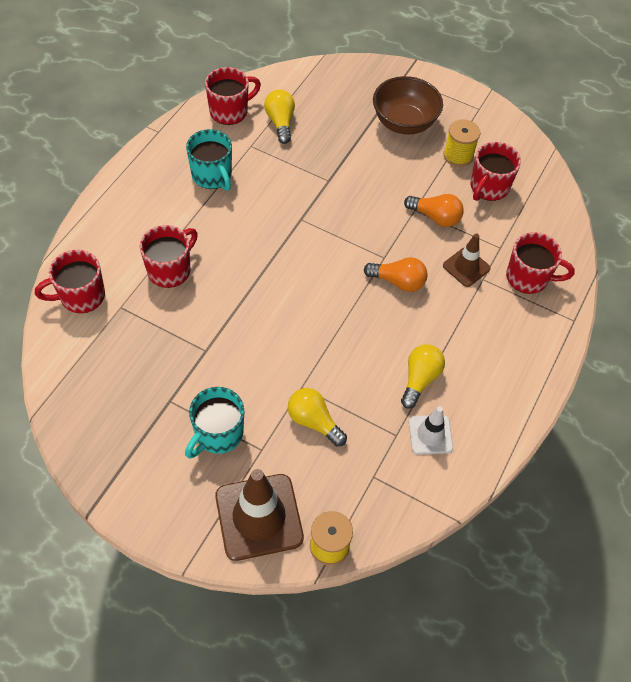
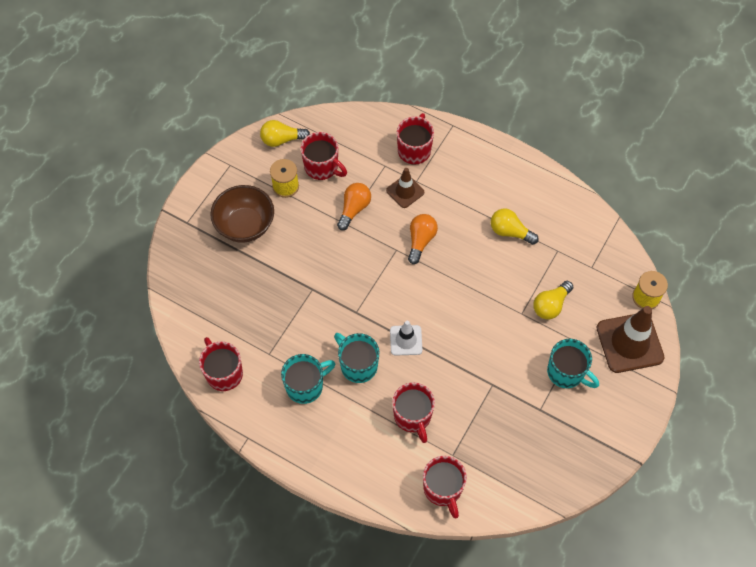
camera: 85 degrees left, 5 degrees up
(170, 270) = (413, 416): red mug -> red mug turned 150 degrees counterclockwise
(235, 220) = (358, 365): none -> turquoise mug
(280, 122) = (240, 328): yellow light bulb -> yellow light bulb (281, 139)
(430, 434) = (555, 228): white traffic cone -> white traffic cone (406, 340)

